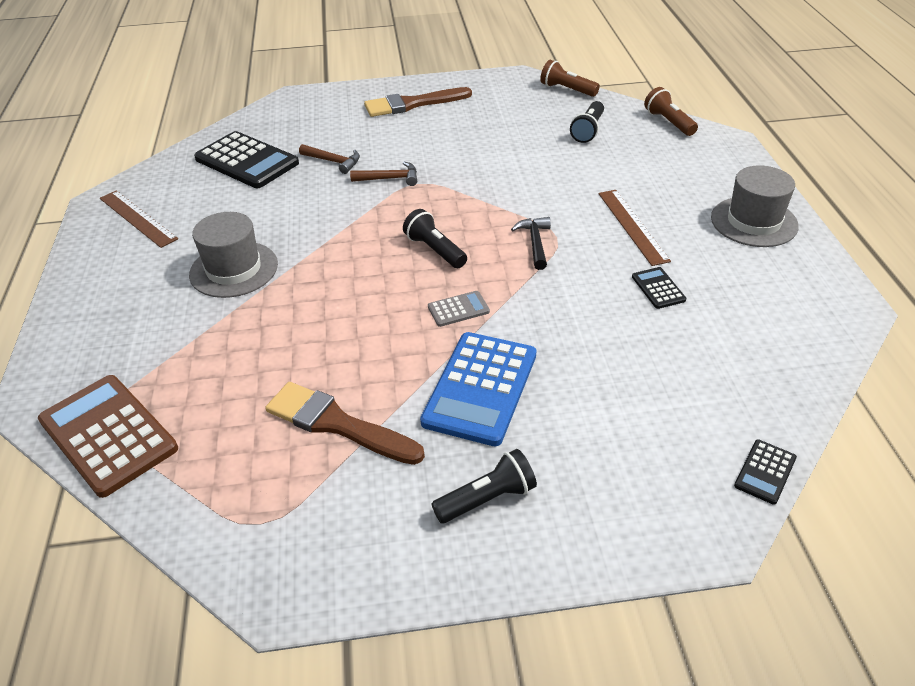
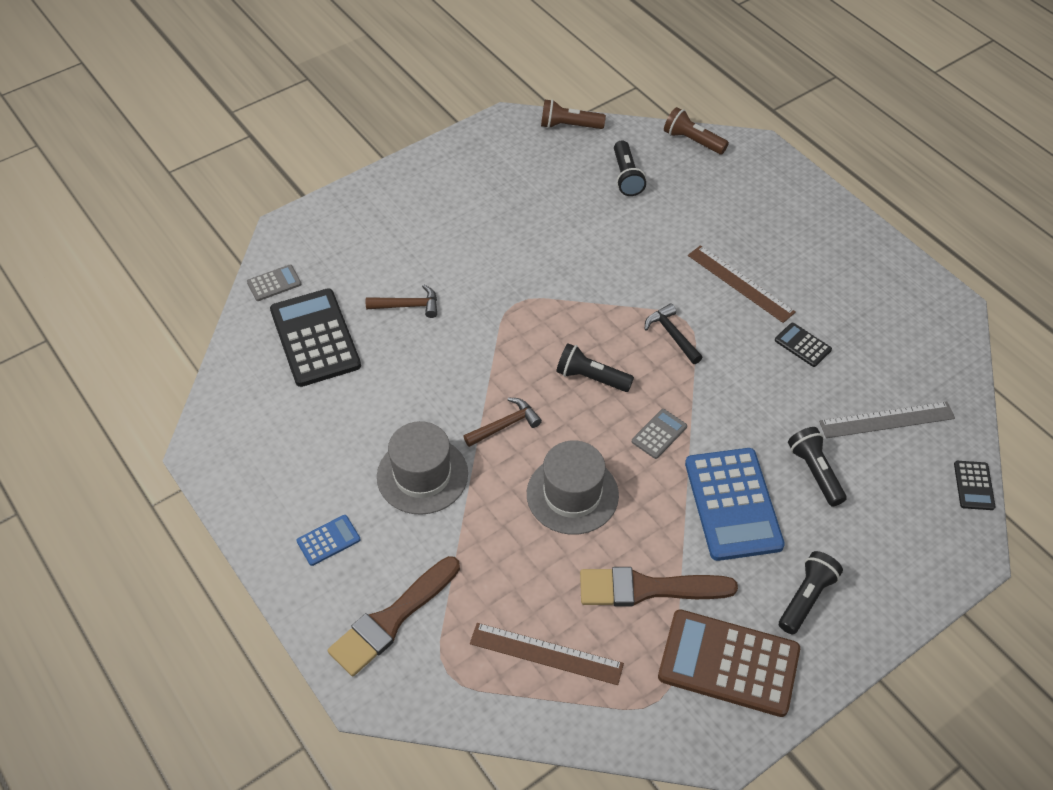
camera: 30 degrees left, 10 degrees up
(108, 435) = (465, 689): brown calculator -> brown calculator (728, 663)
(121, 286) = (328, 540): none -> blue calculator
(137, 218) = (265, 455): brown ruler -> brown ruler (546, 653)
(247, 161) = (315, 338): black calculator -> black calculator turned 120 degrees counterclockwise
(253, 123) = (274, 283): none -> grey calculator
(390, 178) = (483, 307): brown hammer -> brown hammer (505, 425)
(412, 104) = (427, 197): brown brush -> brown brush (392, 619)
(588, 393) = (815, 472): none -> black flashlight
(703, 377) = (887, 420): none -> grey ruler
(754, 222) = (833, 241): grey hat -> grey hat (572, 494)

